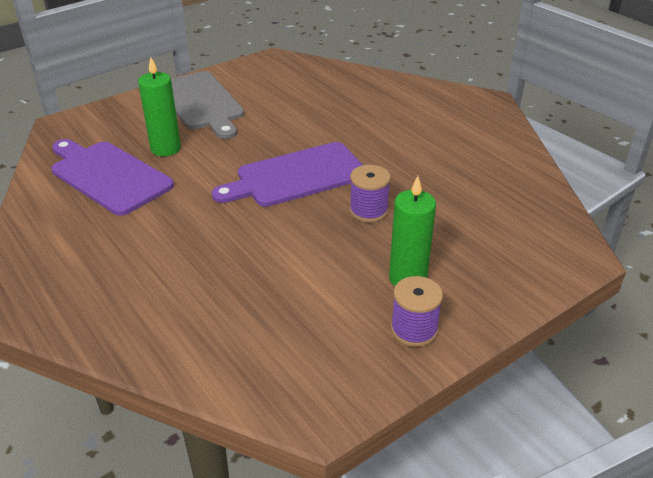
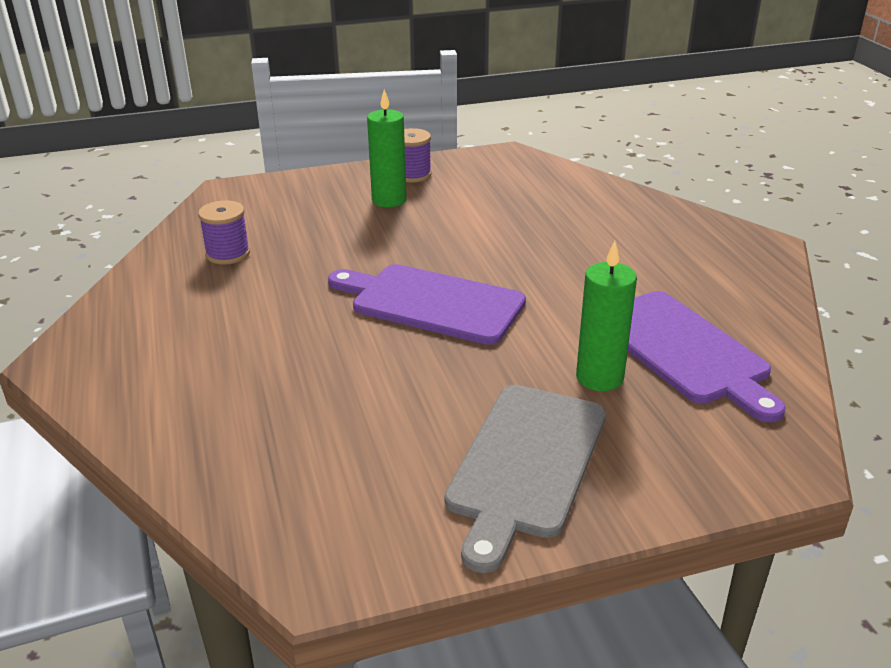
camera: 160 degrees left, 5 degrees down
(201, 103) = (525, 464): grey cutting board -> grey cutting board turned 150 degrees counterclockwise
(296, 176) = (431, 303): purple cutting board -> purple cutting board turned 150 degrees counterclockwise
(368, 211) = (377, 253): purple spool -> purple spool (228, 254)

